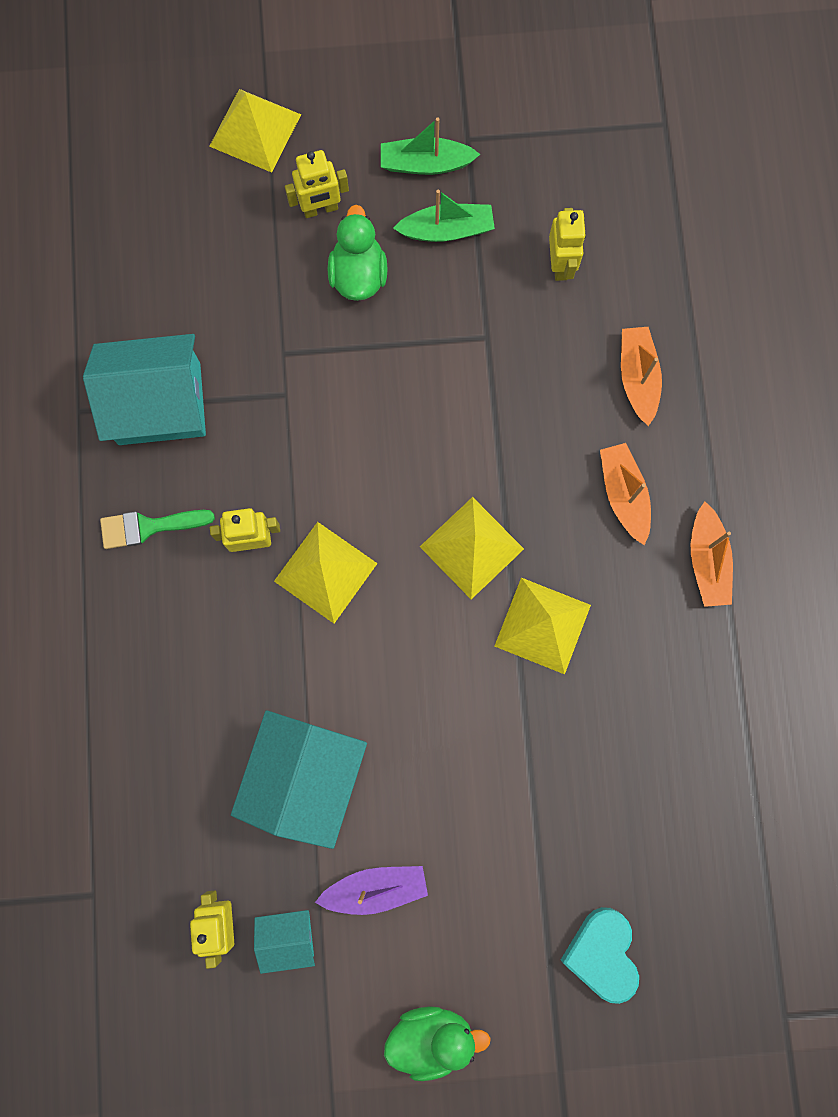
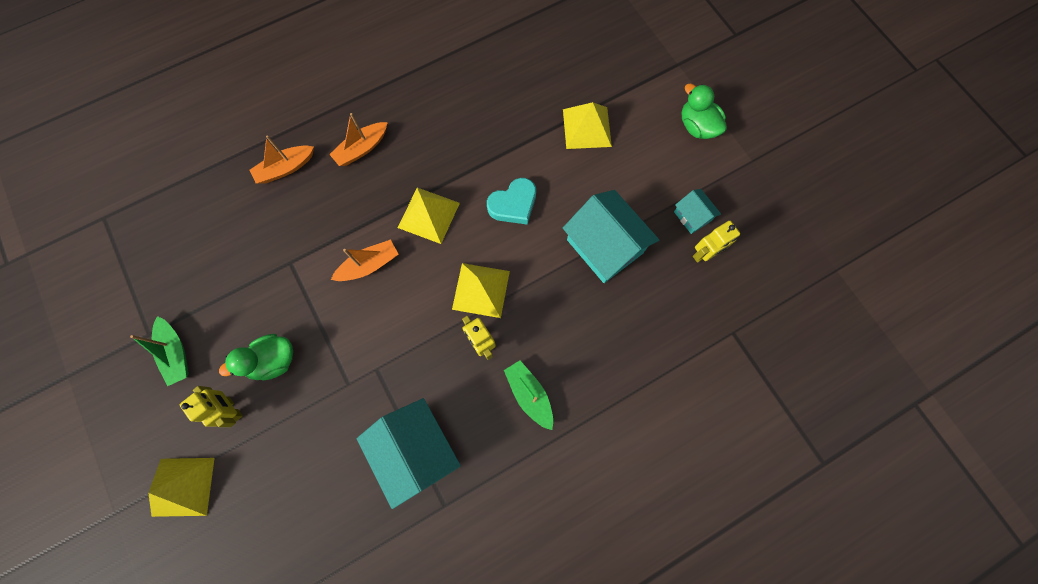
camera: 115 degrees left, 5 degrees down
(148, 527) = (502, 413): green brush -> none
(305, 777) = (604, 246): turquoise house -> turquoise house turned 60 degrees clockwise
(376, 888) = (642, 183): purple boat -> none
(447, 230) = (222, 318): green boat -> green boat (529, 395)
(542, 625) = (457, 160): yellow pyramid -> yellow pyramid (587, 128)
(560, 264) = (224, 239): yellow robot -> none
(602, 953) = (612, 67): turquoise heart -> turquoise heart (513, 204)
(707, 561) = (383, 94): orange boat -> orange boat (369, 265)

